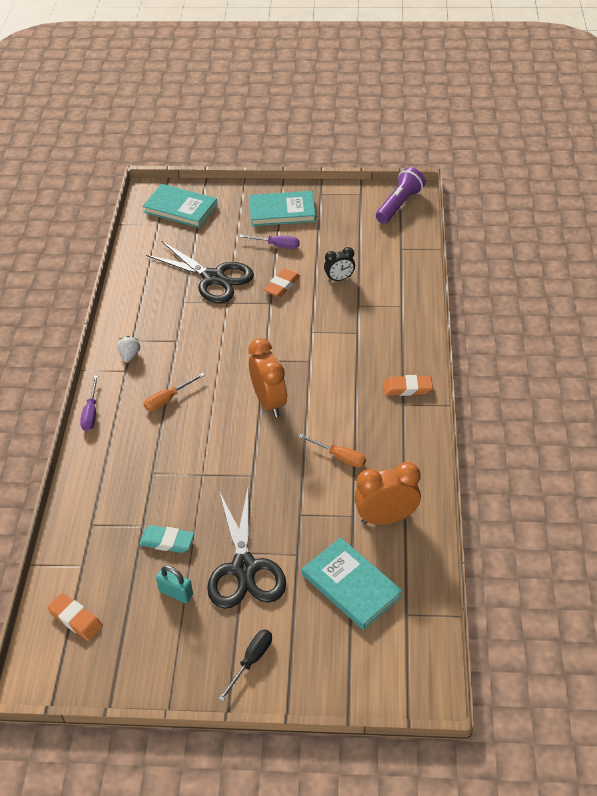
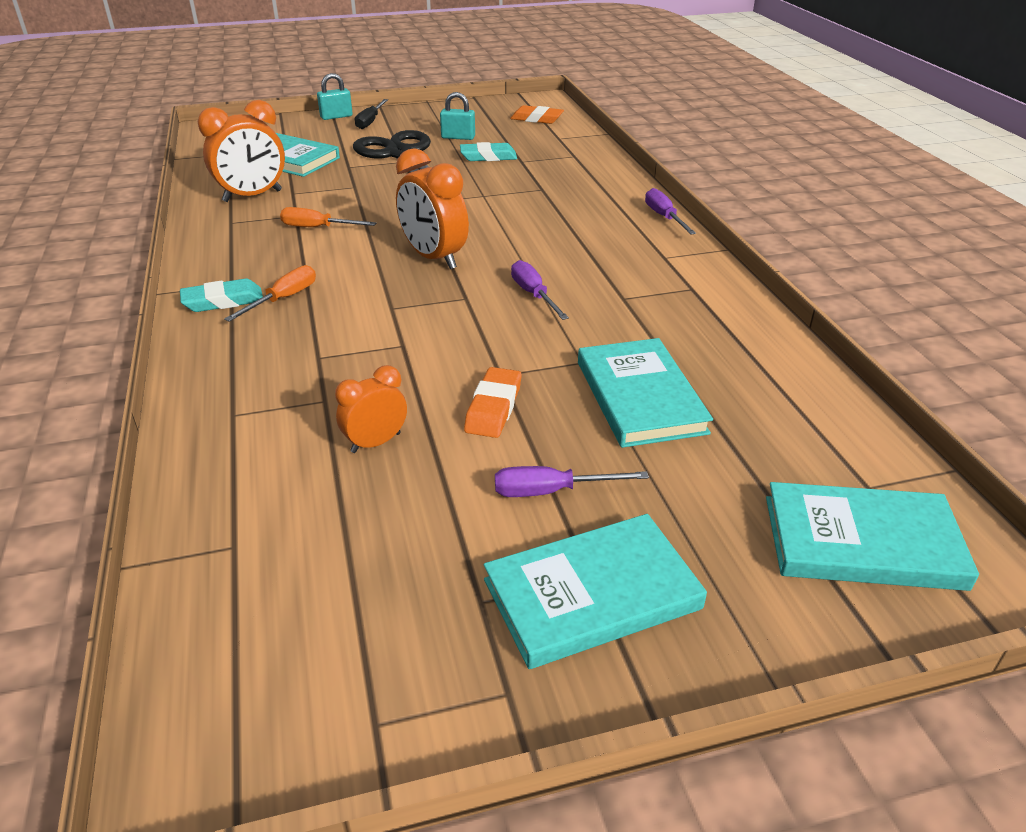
camera: 160 degrees right, 10 degrees down
(129, 356) = (676, 272): white strawberry -> none
(168, 399) = (577, 241): orange screwdriver -> orange screwdriver (283, 299)
(213, 278) = (640, 397): black scissors -> turquoise book
(224, 354) = (533, 294): none -> purple screwdriver
(285, 688) = (336, 116): none -> turquoise padlock
(339, 279) = (375, 443): black clock -> orange clock
(399, 204) = (238, 706): purple flashlight -> none
(407, 388) = (223, 301): orange eraser -> turquoise eraser

